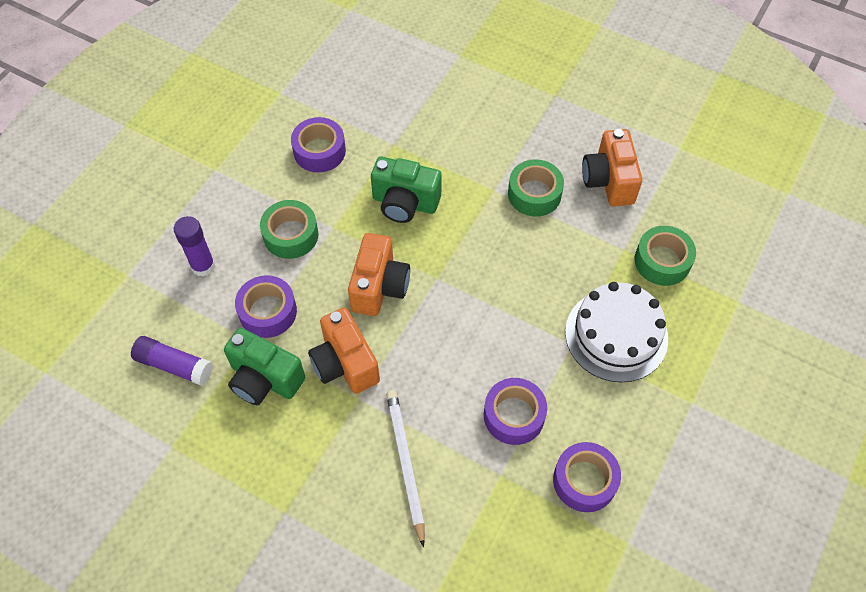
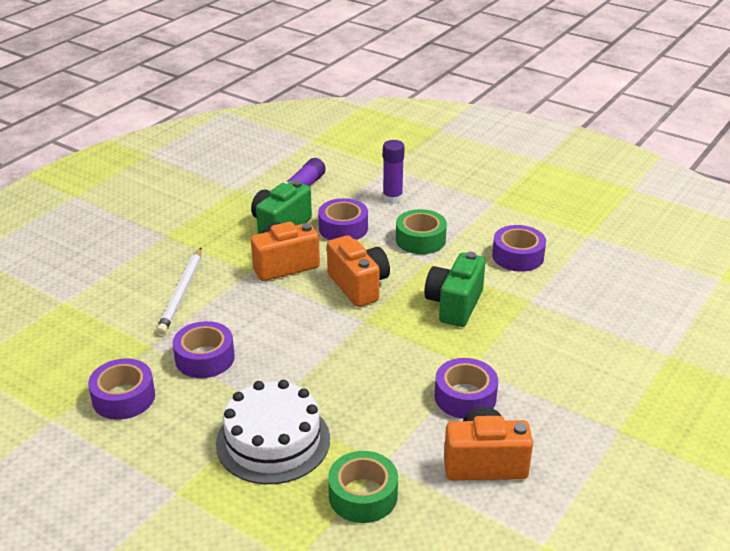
camera: 95 degrees right, 25 degrees down
(379, 287) = (358, 286): orange camera -> orange camera turned 135 degrees counterclockwise
(405, 464) = (182, 293): white pencil -> white pencil turned 105 degrees clockwise
(534, 194) = (465, 397): green tape -> purple tape

